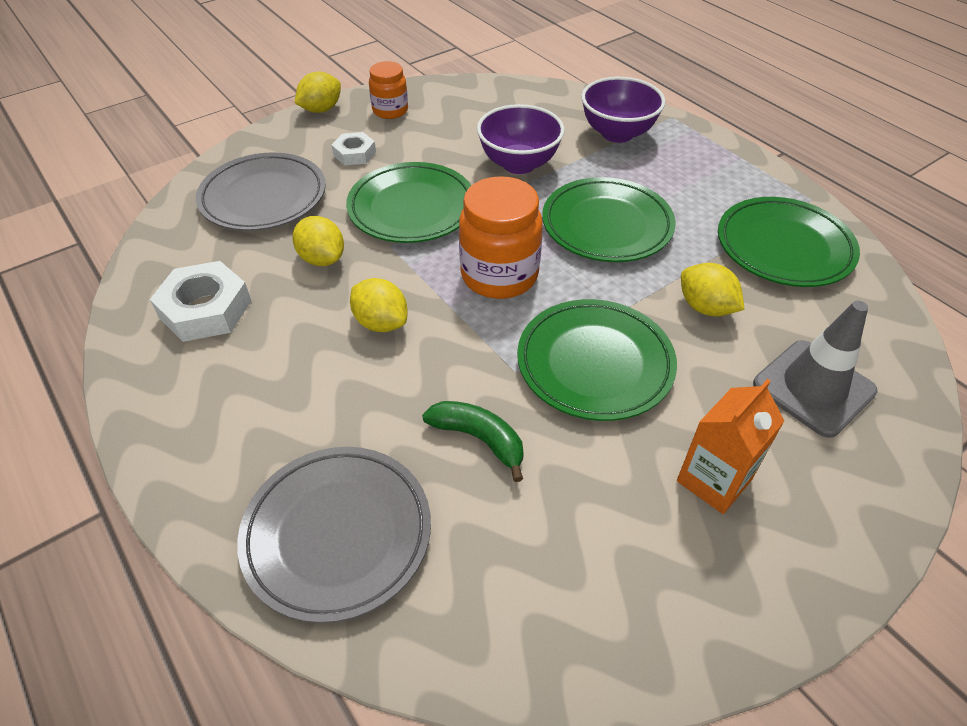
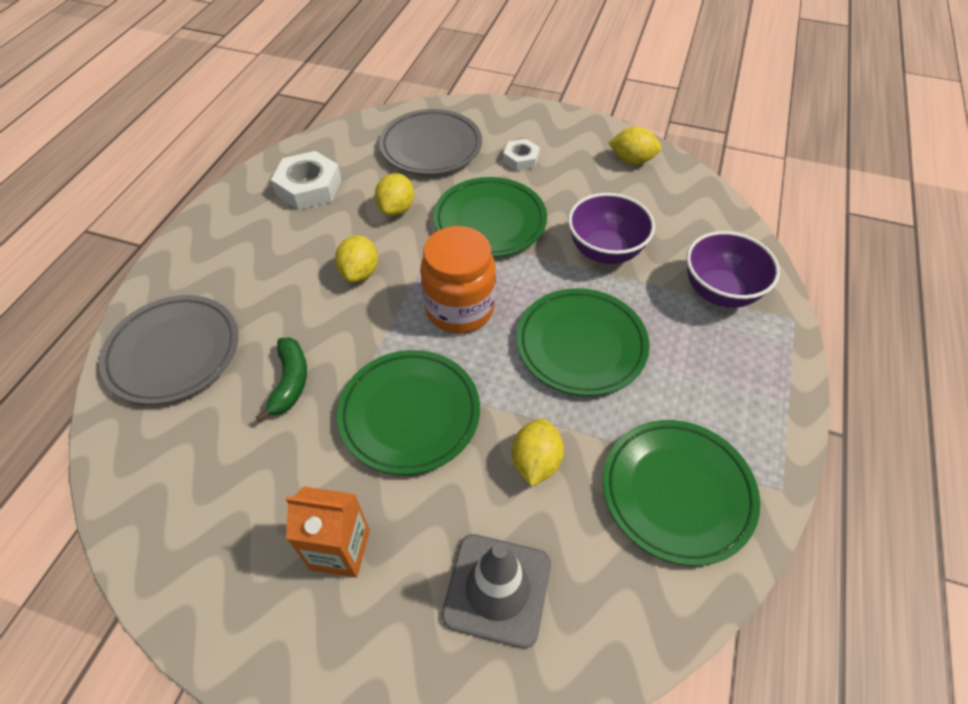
camera: 55 degrees right, 5 degrees up
(321, 109) = (553, 114): yellow lemon -> yellow lemon (632, 160)
(390, 111) = (592, 146): orange jar -> none

